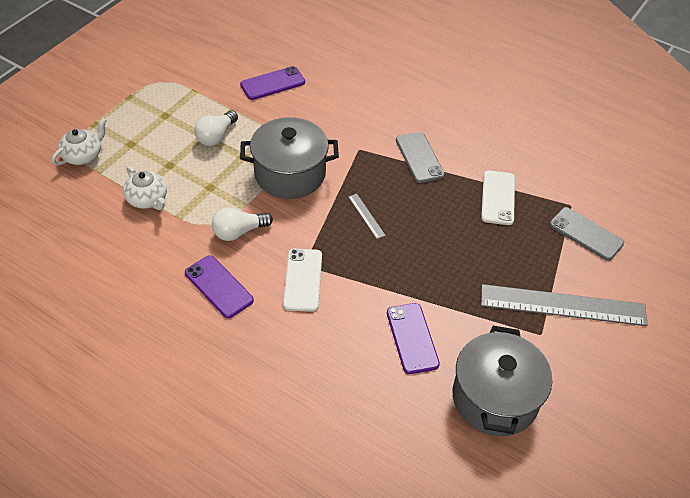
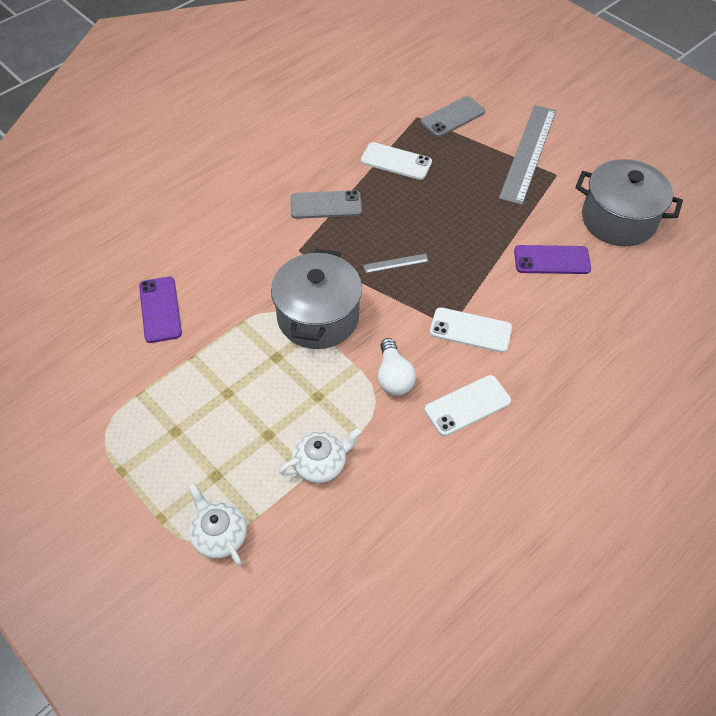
camera: 75 degrees left, 5 degrees up
(216, 136) = (233, 379): white light bulb -> none
(219, 286) = (467, 405): purple phone -> white phone

